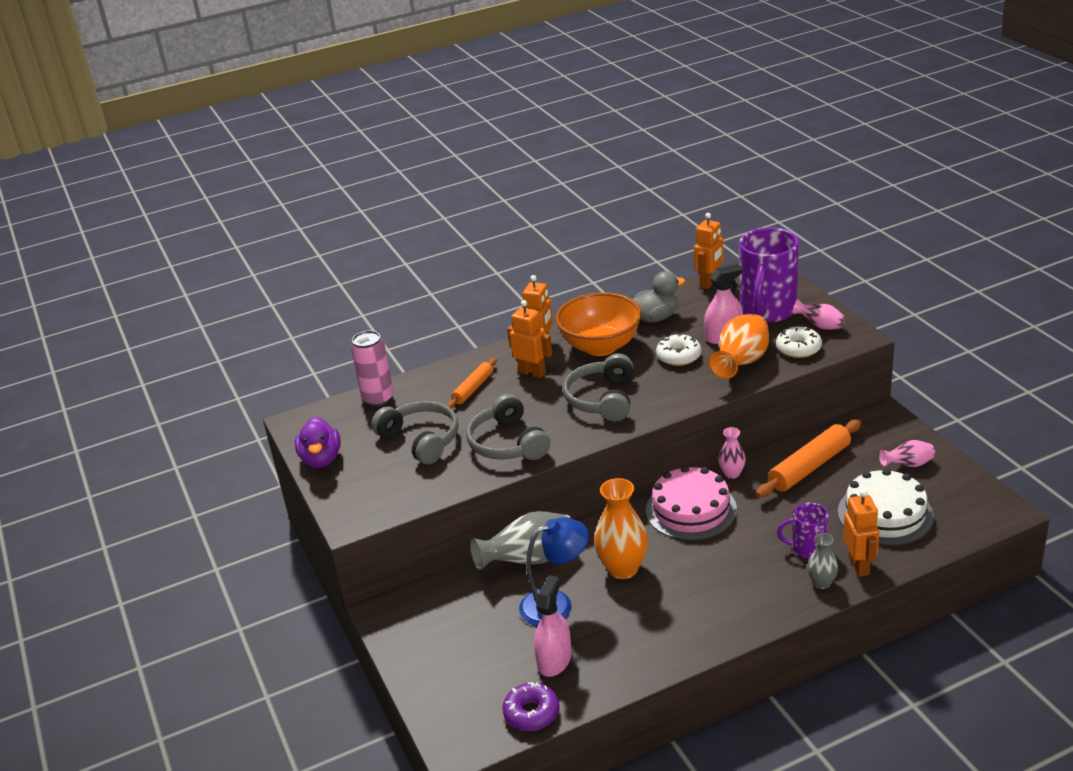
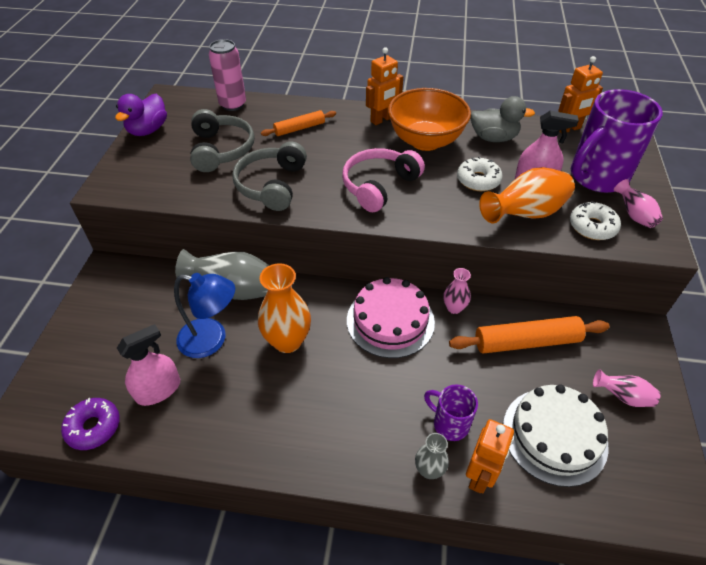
camera: 30 degrees right, 15 degrees up
(532, 373) = (353, 137): orange robot -> none
(602, 399) = (379, 186): grey headphones -> pink headphones

